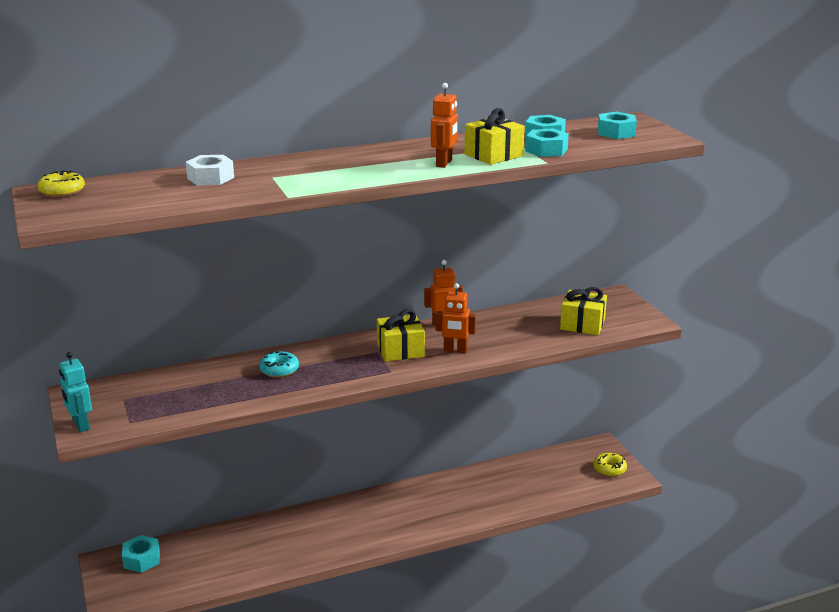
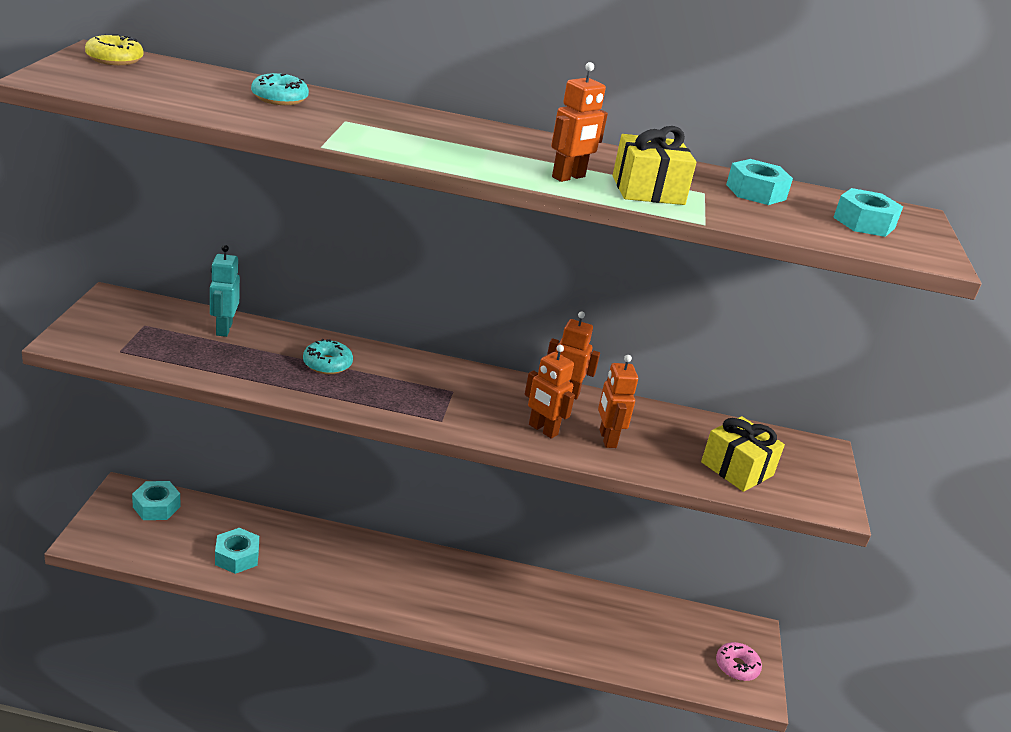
camera: 25 degrees right, 5 degrees up
(80, 425) = (74, 333): turquoise robot -> turquoise robot (223, 329)
(210, 178) = (279, 98): white nut -> turquoise donut
(400, 350) = (480, 401): yellow gift -> none
(496, 339) = (607, 439): none -> orange robot
(546, 150) = (729, 209): turquoise nut -> turquoise nut (237, 557)
(609, 469) = (737, 666): yellow donut -> pink donut

